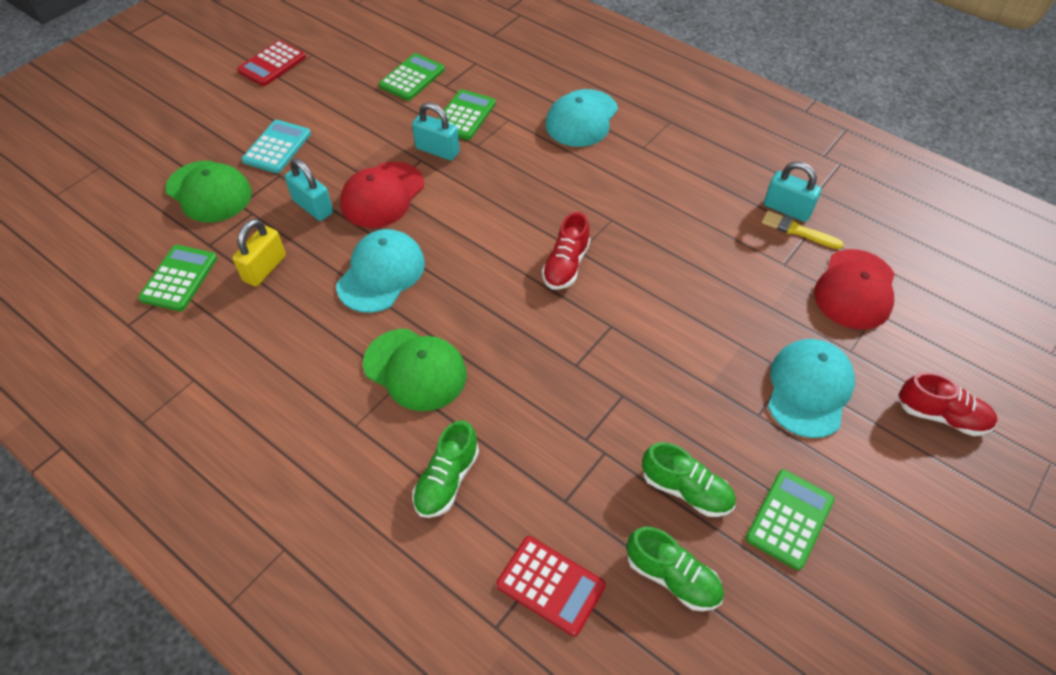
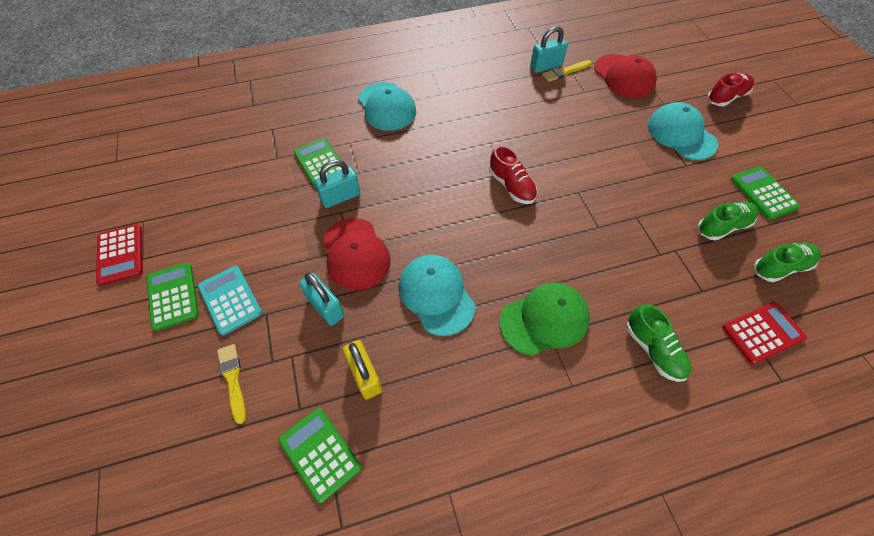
camera: 55 degrees left, 5 degrees up
(209, 192) = (233, 379): green cap -> yellow brush
(313, 207) = (325, 307): turquoise padlock -> turquoise padlock turned 60 degrees clockwise
(412, 78) = (246, 172): green calculator -> green calculator (173, 296)

